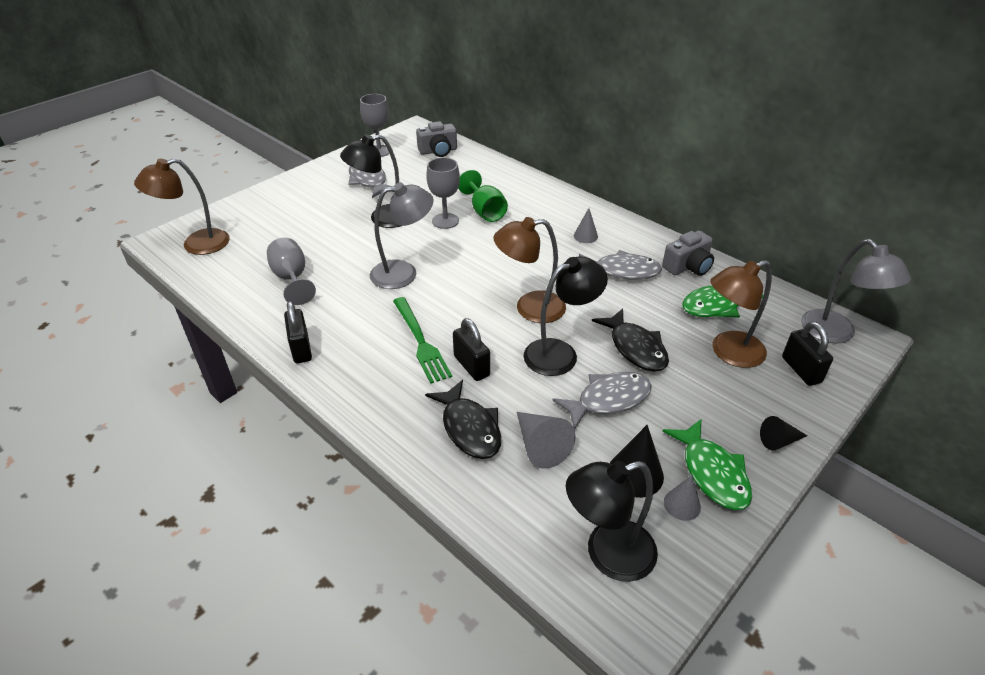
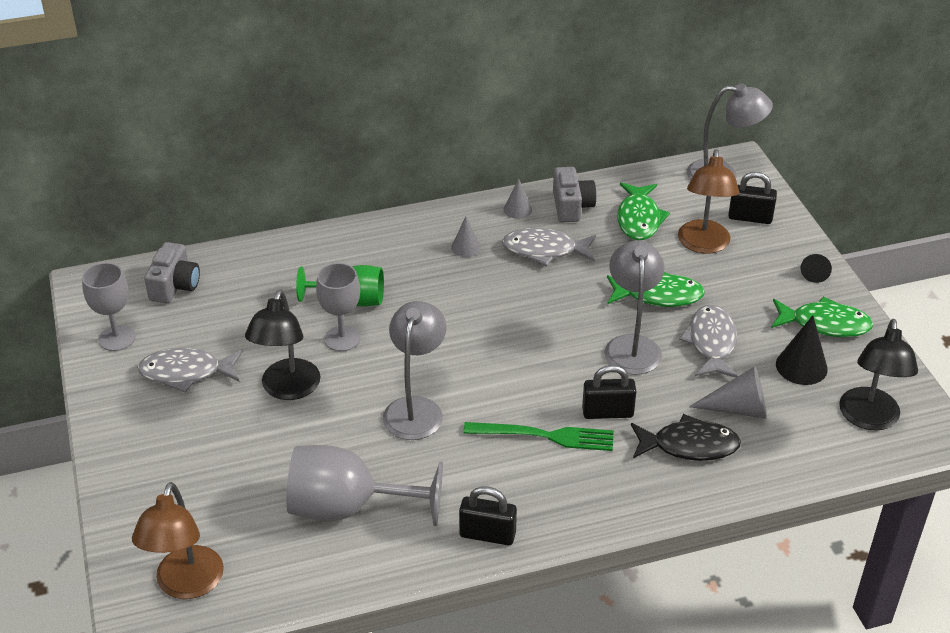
camera: 60 degrees left, 0 degrees up
(292, 279) = (347, 508): grey goblet -> grey goblet, size x1.54
(530, 308) = (552, 338): brown lamp -> none
(560, 353) = (631, 345): black lamp -> grey lamp
(622, 271) = (544, 250): grey fish -> grey fish turned 120 degrees counterclockwise
(635, 348) = (659, 295): black fish -> green fish
(682, 504) = (845, 356): grey cone -> grey cone (517, 209)

